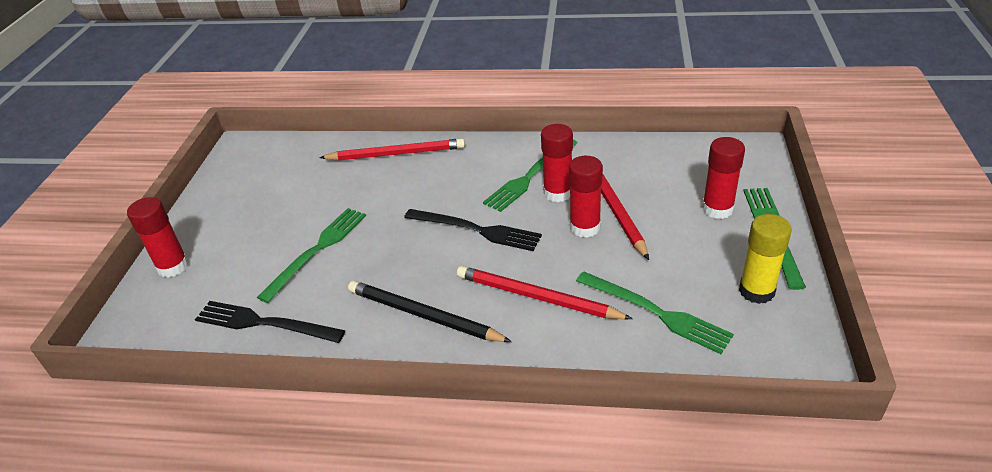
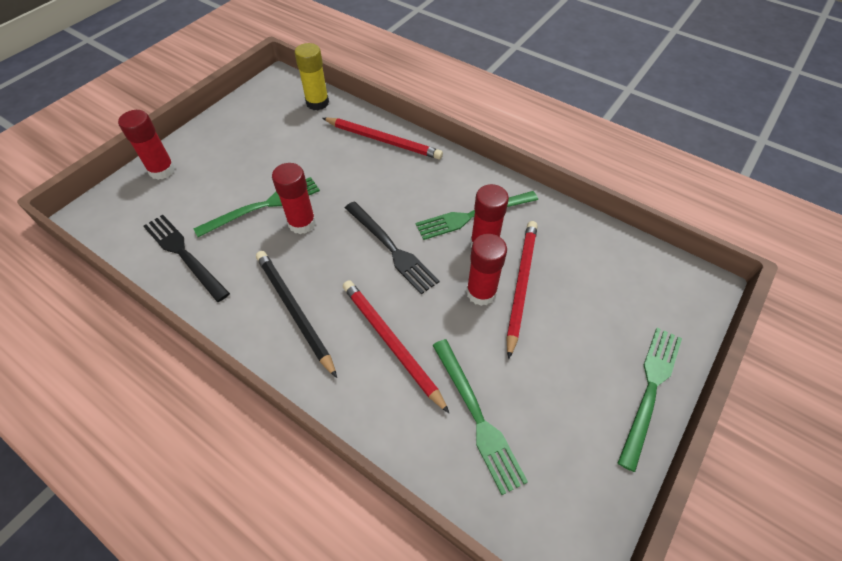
camera: 25 degrees right, 15 degrees up
(717, 209) = (615, 336): red glue stick -> red glue stick (302, 223)
(756, 291) = (585, 447): yellow glue stick -> yellow glue stick (317, 103)

